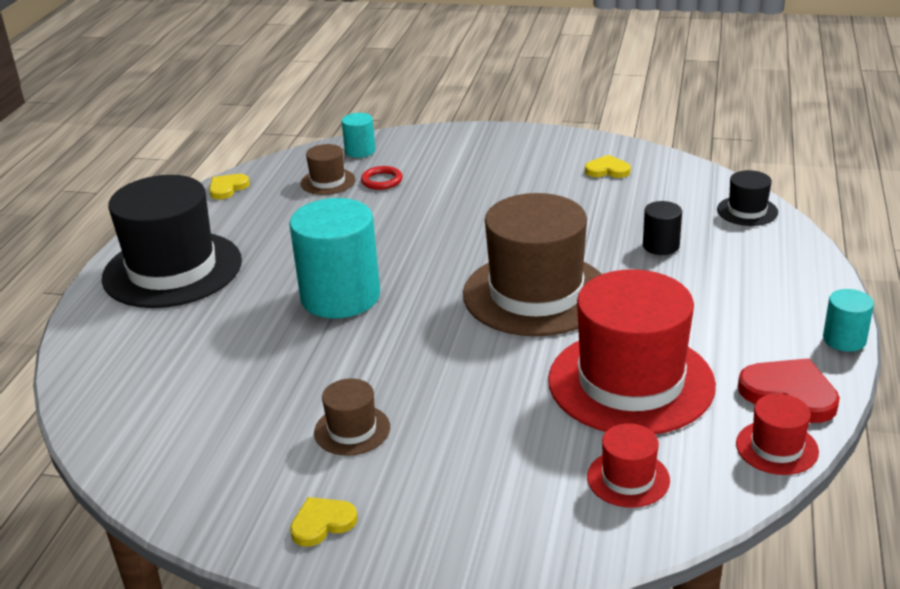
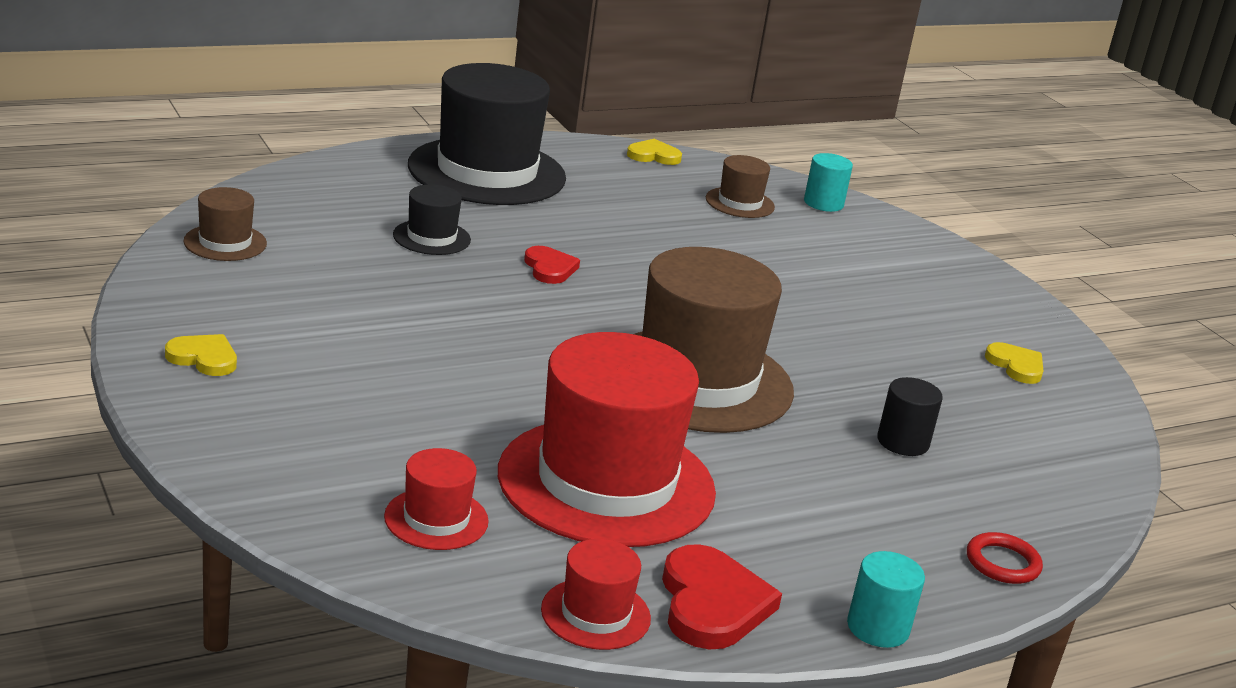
camera: 45 degrees right, 5 degrees down
(340, 296) = (549, 268): turquoise cylinder -> red heart
(352, 430) = (349, 335): brown hat -> brown hat (225, 242)
(382, 181) = (784, 231): red ring -> red ring (1002, 563)
(747, 211) = (1073, 491): black hat -> black hat (431, 237)

